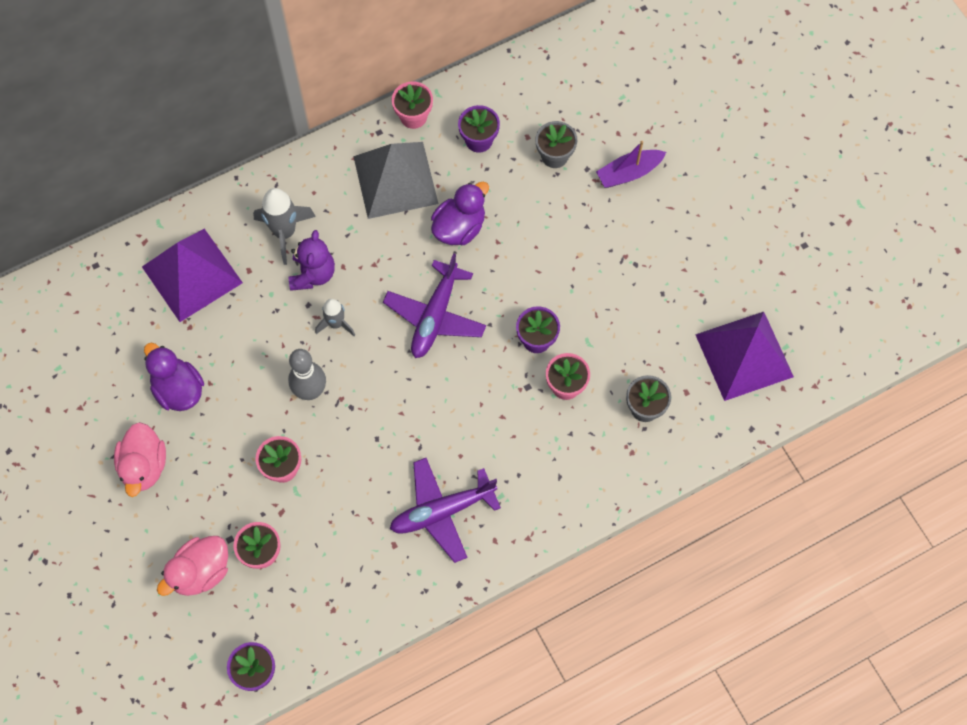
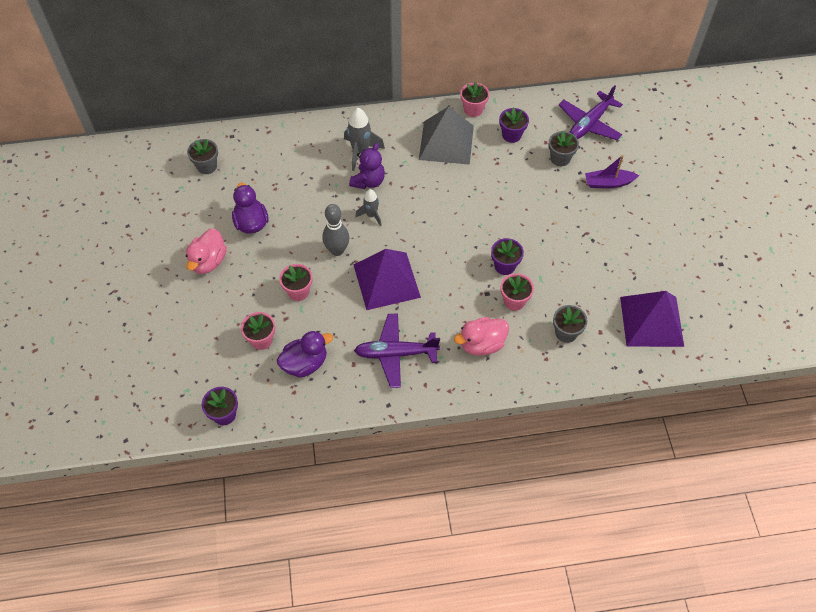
camera: 20 degrees right, 10 degrees down
(80, 324) = (207, 166): none -> grey flower pot
(192, 274) = (290, 159): purple pyramid -> purple pyramid (386, 280)
(201, 572) = (216, 338): pink duck -> pink duck (481, 344)
(435, 316) = (440, 231): purple plane -> purple plane (589, 124)
(459, 227) = (478, 182): purple duck -> purple duck (305, 363)

